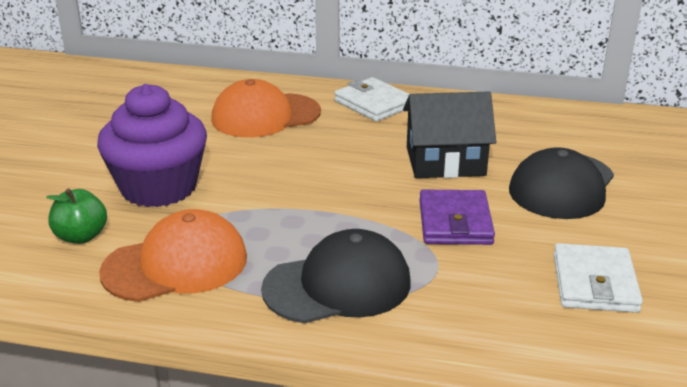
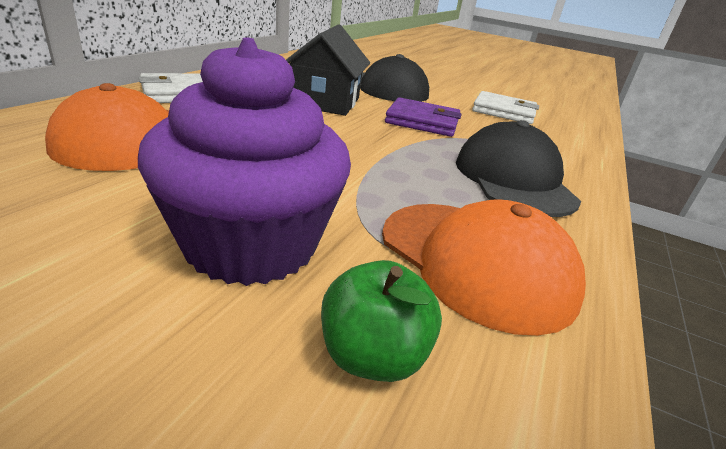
camera: 80 degrees left, 0 degrees up
(176, 264) = (476, 262): orange cap -> orange cap turned 150 degrees clockwise

